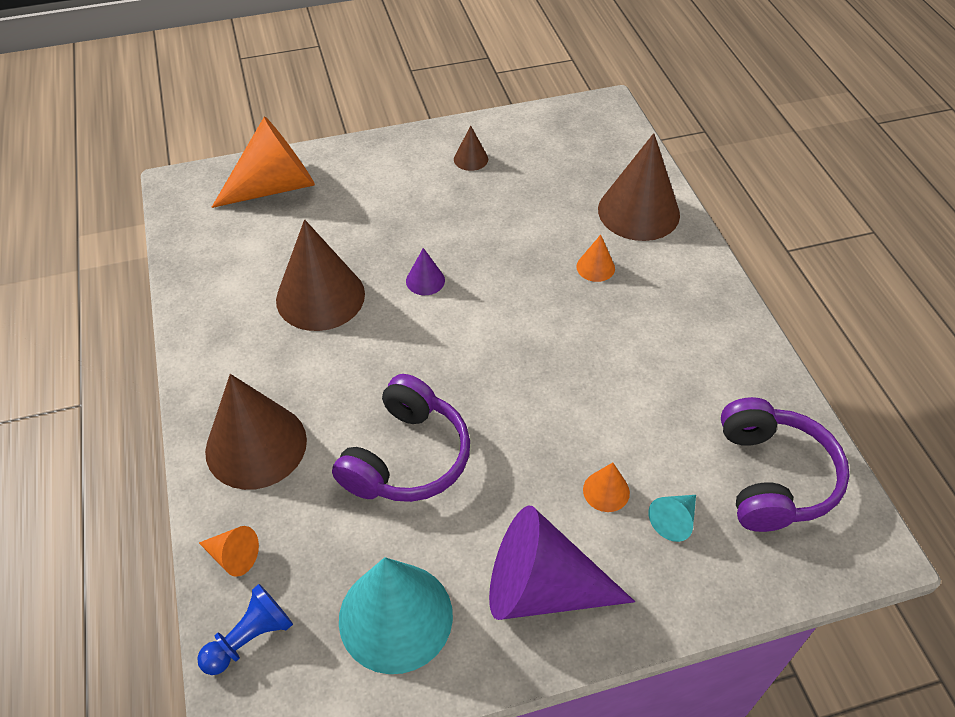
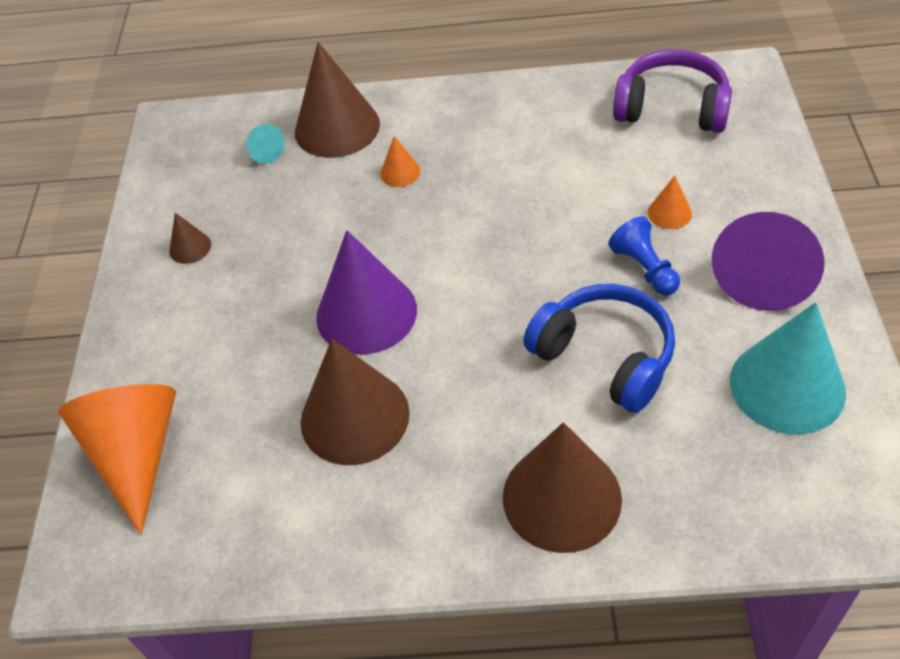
camera: 70 degrees left, 0 degrees up
(233, 556) = (706, 526): orange cone -> none
(250, 638) = (805, 514): blue pawn -> blue pawn (644, 268)
(407, 457) = (605, 356): purple headphones -> blue headphones
(425, 280) = (366, 313): purple cone -> purple cone, size x2.23
(674, 521) = (706, 175): turquoise cone -> turquoise cone (264, 151)

